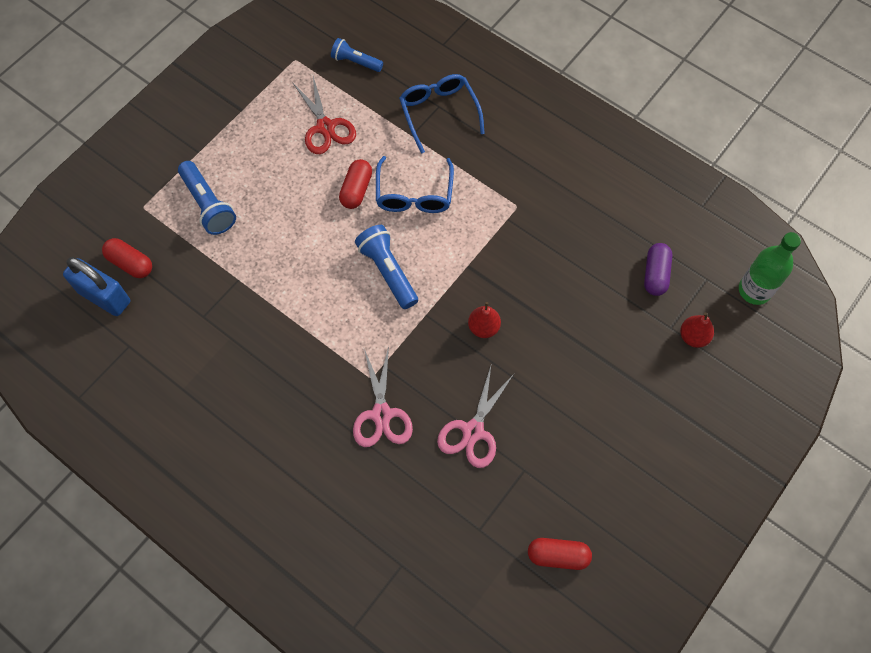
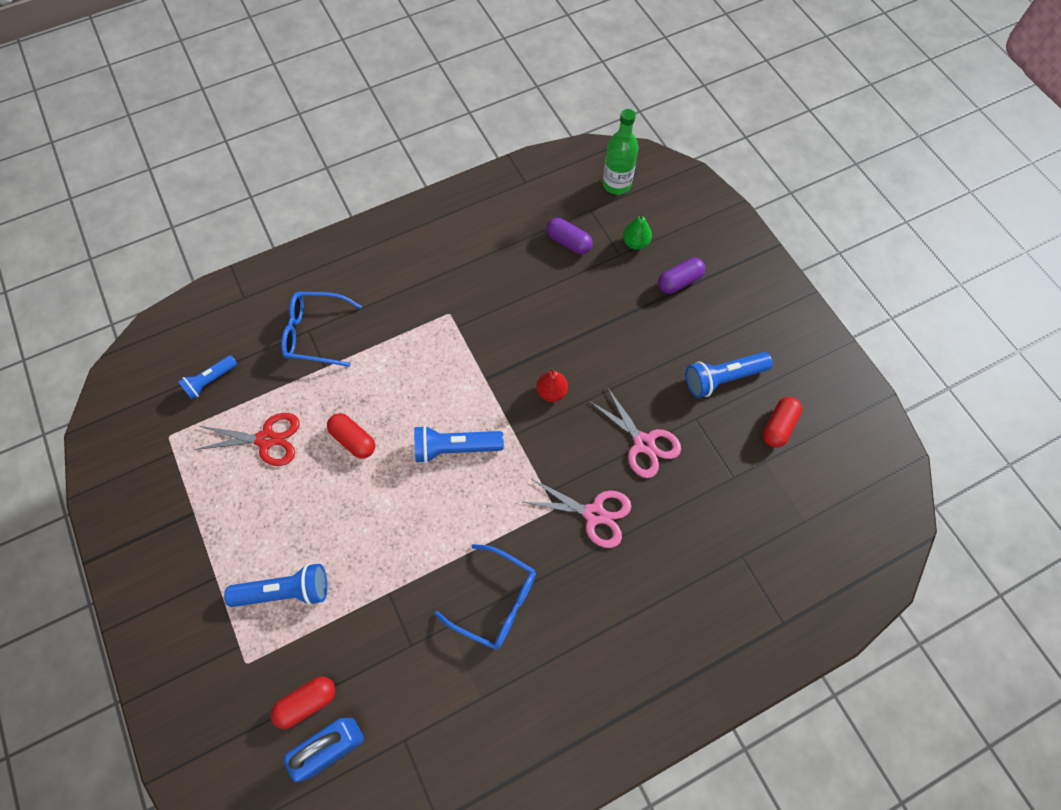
camera: 65 degrees left, 0 degrees up
(414, 194) = (388, 391): blue glasses -> blue glasses (496, 601)
(582, 481) = (723, 379): none -> blue flashlight
(672, 397) = (679, 281): none -> purple capsule
(693, 337) = (635, 243): red pear -> green pear

